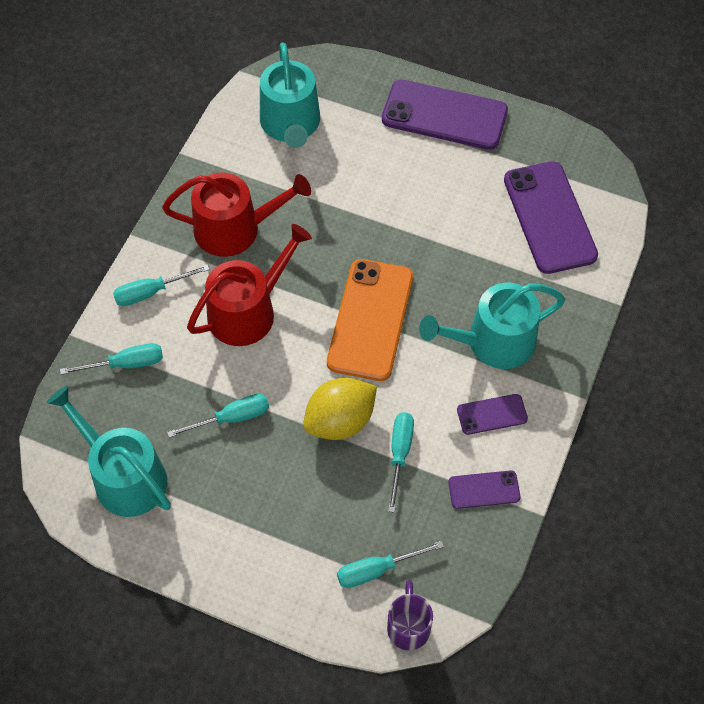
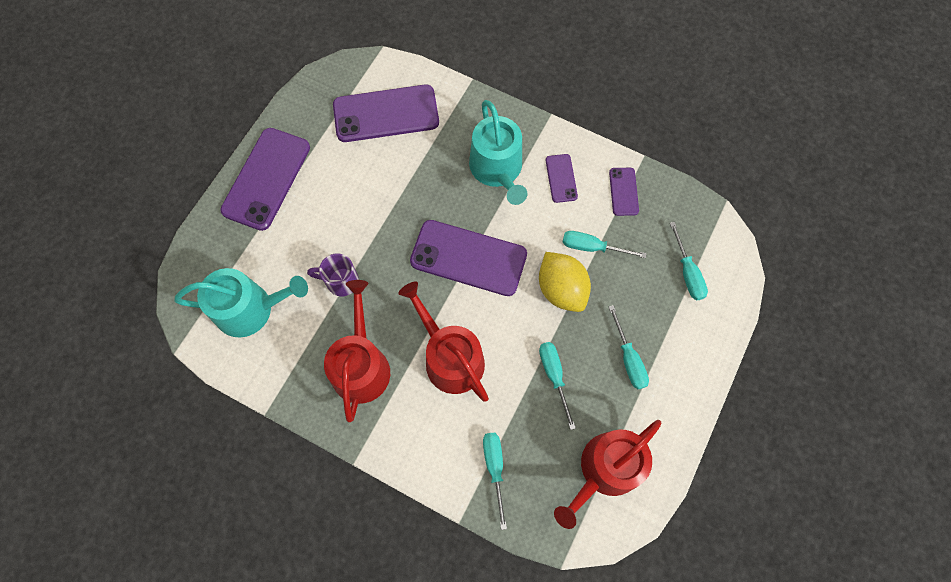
camera: 85 degrees left, 10 degrees up
(124, 476) = (605, 470): turquoise watering can -> red watering can
(151, 292) = (421, 444): turquoise screwdriver -> turquoise screwdriver (628, 358)
(370, 320) = (468, 258): orange phone -> purple phone
(408, 627) = (731, 255): purple mug -> purple mug (341, 281)

